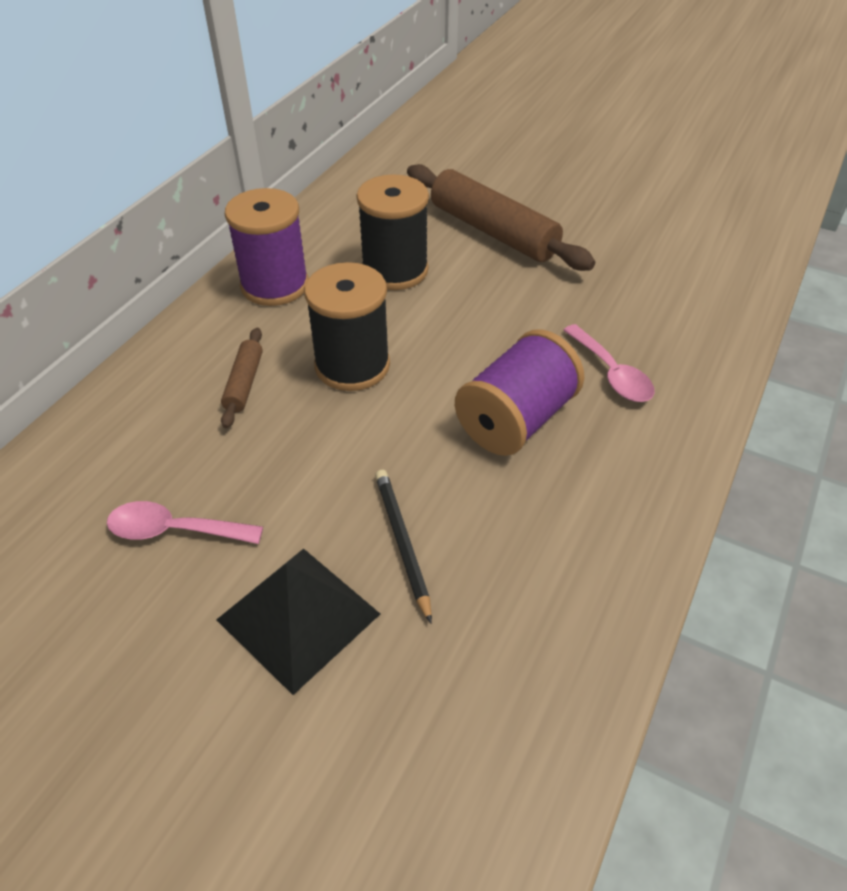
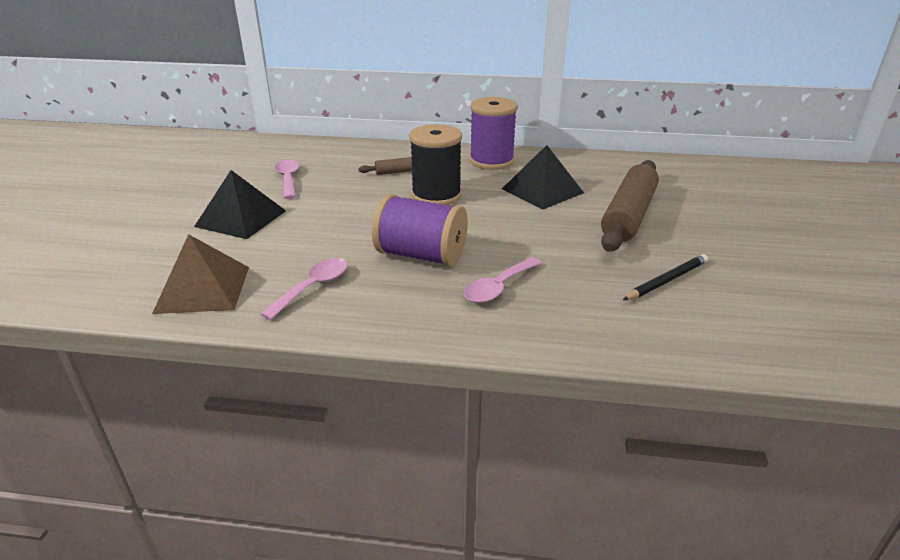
camera: 70 degrees right, 15 degrees down
(395, 270) = (542, 190): black spool -> black pyramid
(402, 542) = (298, 236): black pencil -> black pencil (667, 280)
(523, 685) = (203, 289): none -> brown pyramid
(560, 544) = (313, 287): none -> pink spoon

